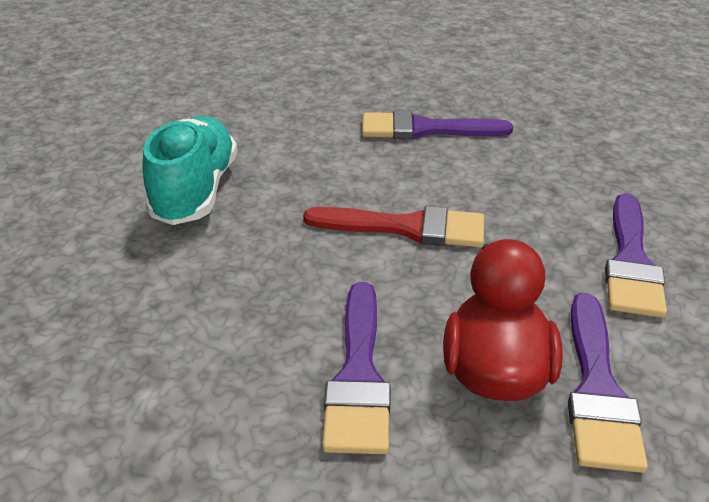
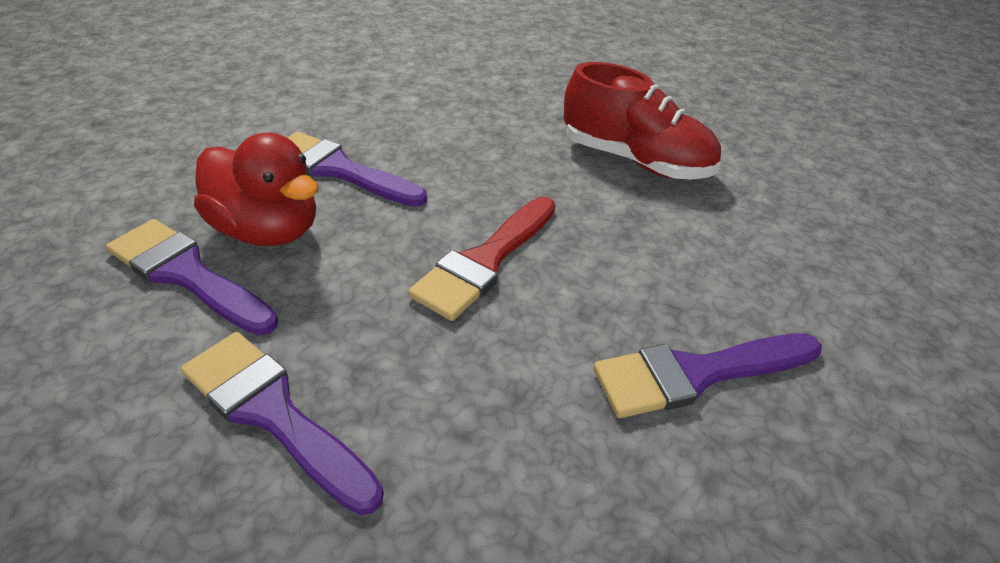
camera: 115 degrees right, 5 degrees up
(195, 191) = (635, 160): turquoise shoe -> red shoe
(424, 129) = (696, 374): purple brush -> purple brush turned 135 degrees counterclockwise

